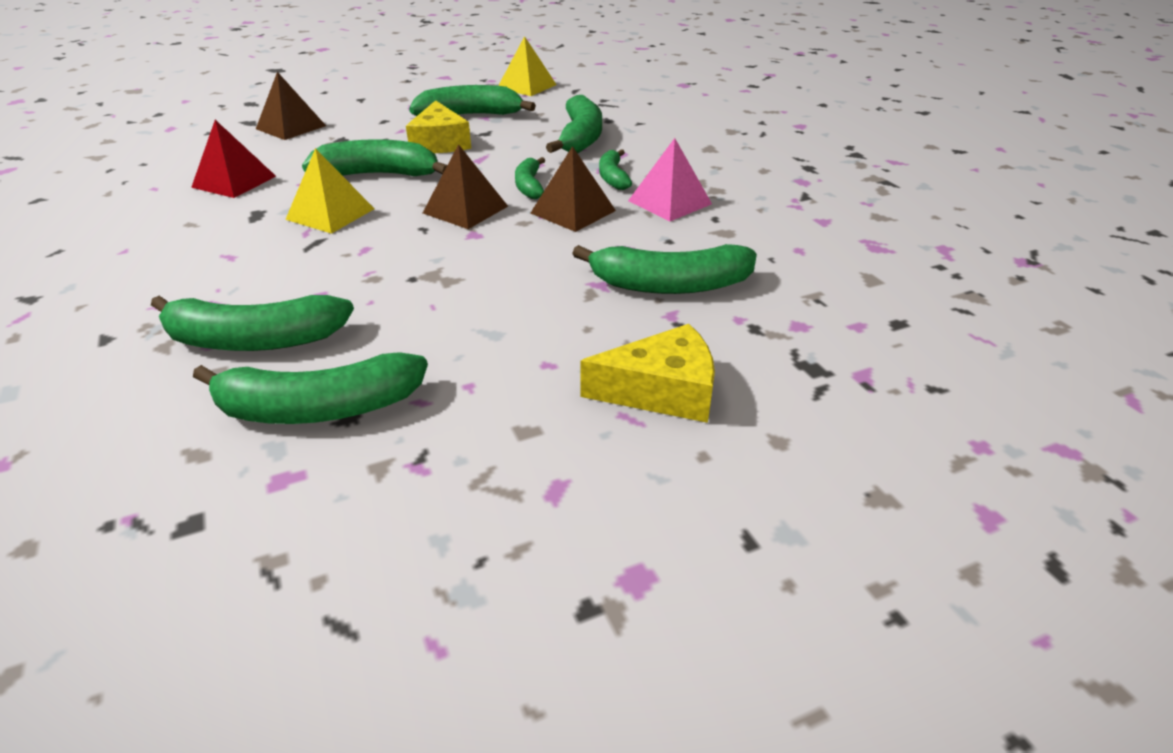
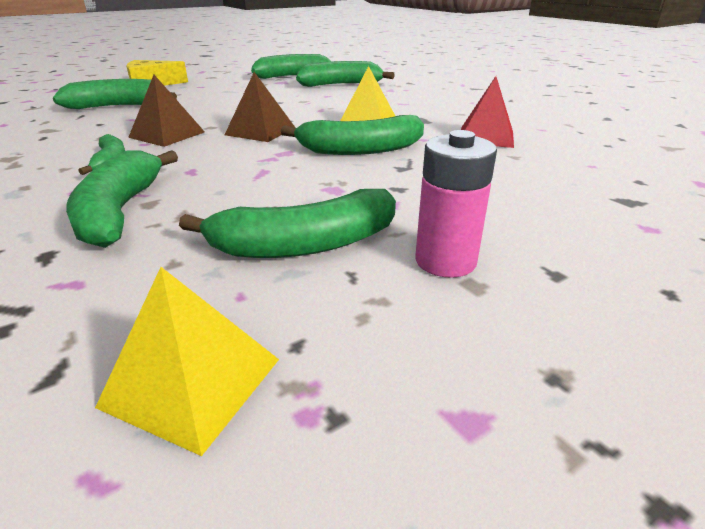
camera: 170 degrees right, 5 degrees down
(291, 127) = (554, 197): brown pyramid -> none
(405, 105) = (445, 261): none -> pink battery
(440, 143) = (323, 188): yellow cheese -> none
(529, 186) = (204, 150): green banana -> none
(669, 202) = (71, 145): pink pyramid -> none

